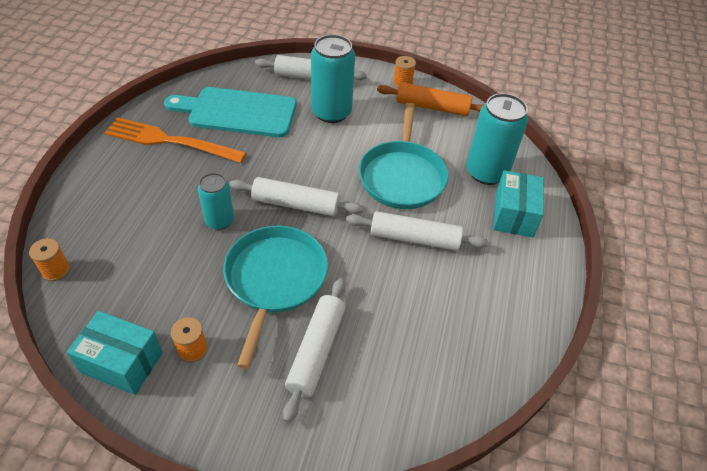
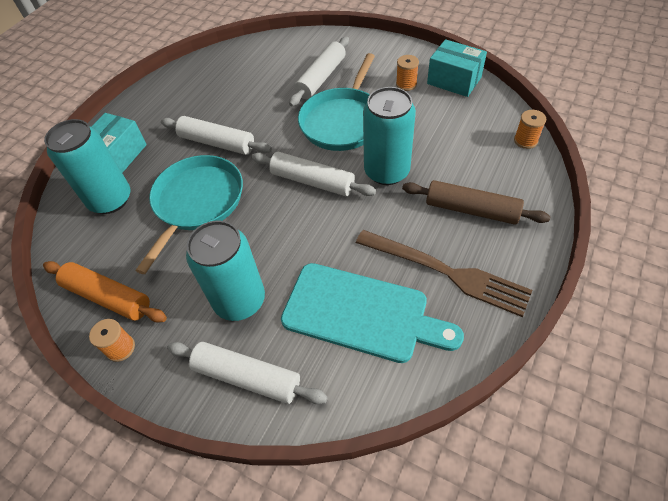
camera: 160 degrees left, 5 degrees up
(138, 190) = (471, 209): none -> brown rolling pin
(170, 141) = (446, 272): orange fork -> brown fork
(219, 221) = (386, 171): turquoise can -> turquoise can, size x1.65

